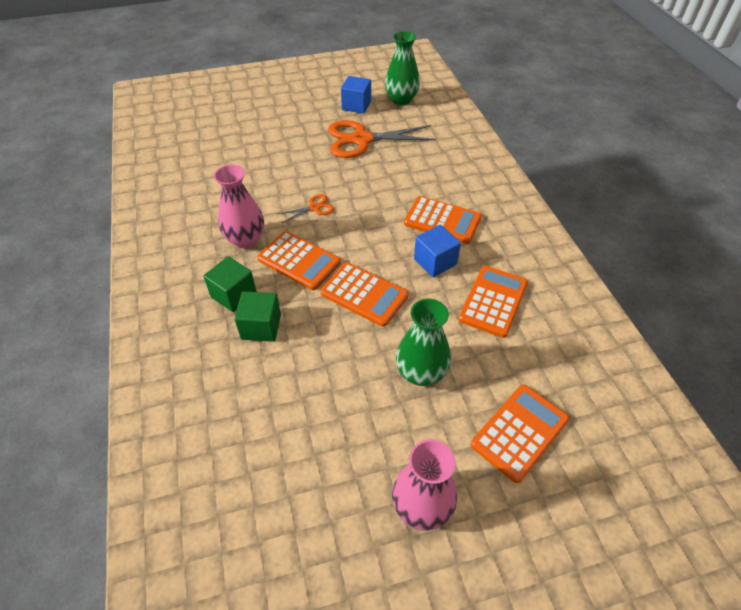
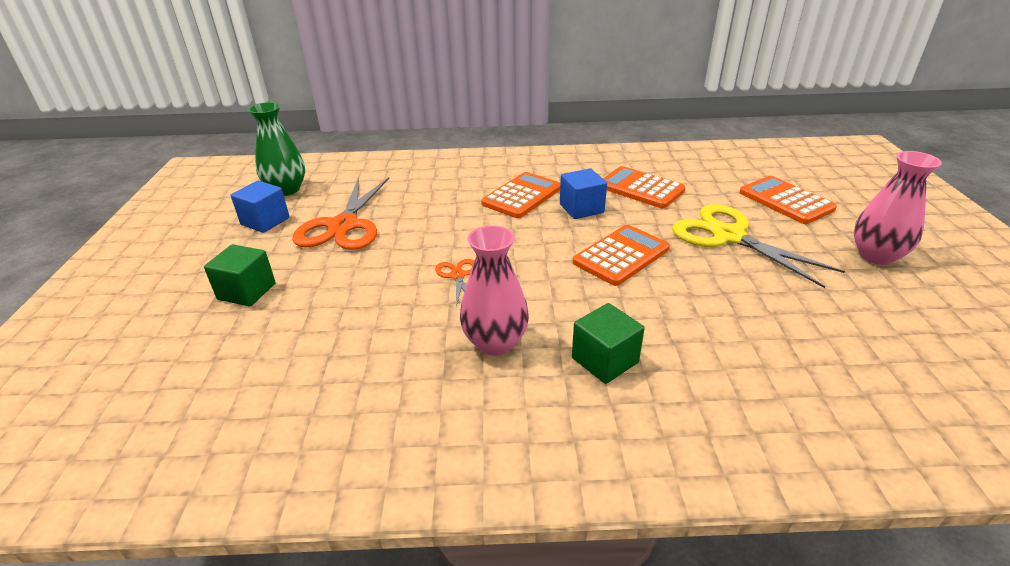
camera: 75 degrees left, 15 degrees down
(261, 327) = (665, 338): green cube -> green cube (247, 291)
(299, 261) = (554, 297): orange calculator -> none
(421, 373) = (729, 236): green vase -> yellow scissors

